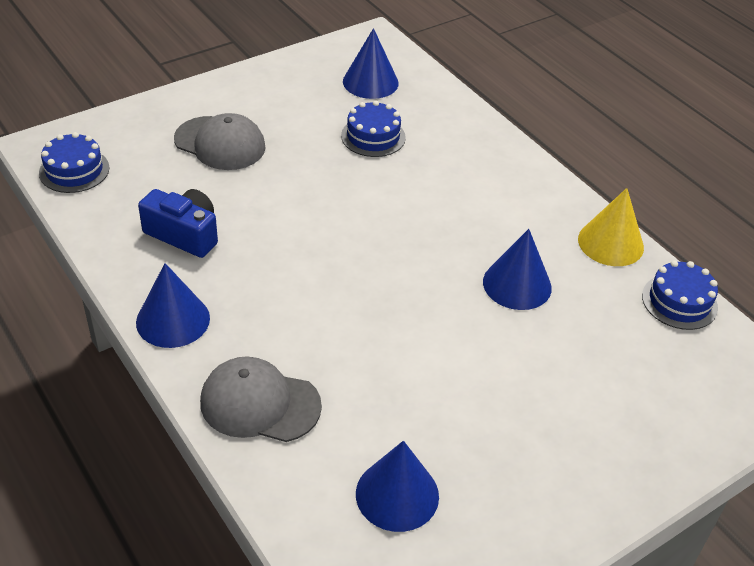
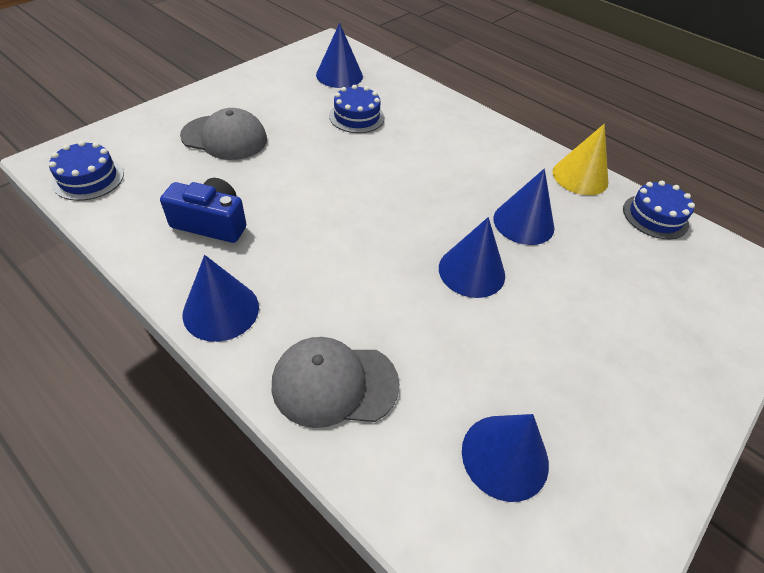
camera: 15 degrees left, 5 degrees up
(436, 325) = (471, 271): none -> blue cone

